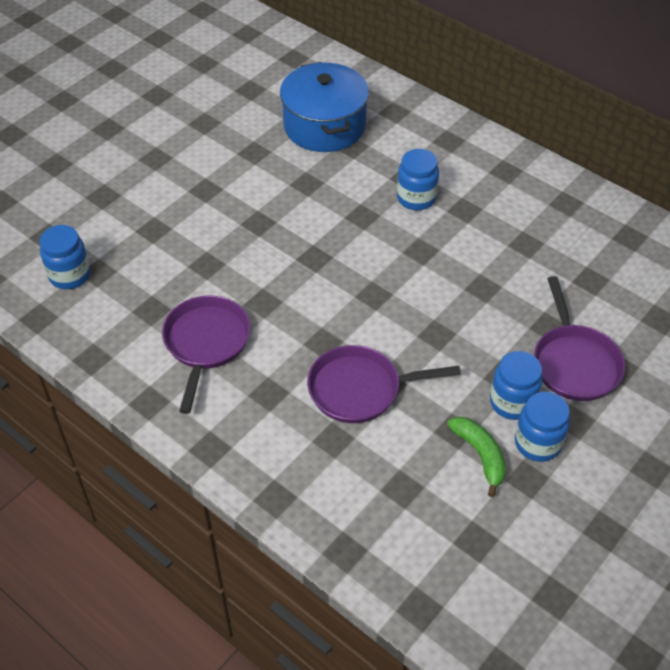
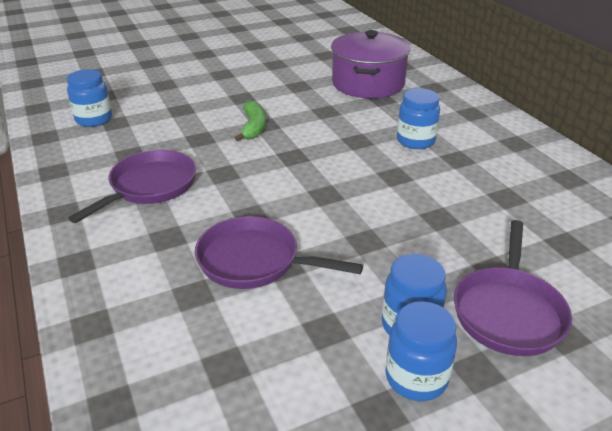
camera: 25 degrees right, 15 degrees down
(324, 126) = (368, 83): blue pot -> purple pot
(480, 455) = (337, 365): green banana -> green banana (253, 127)

